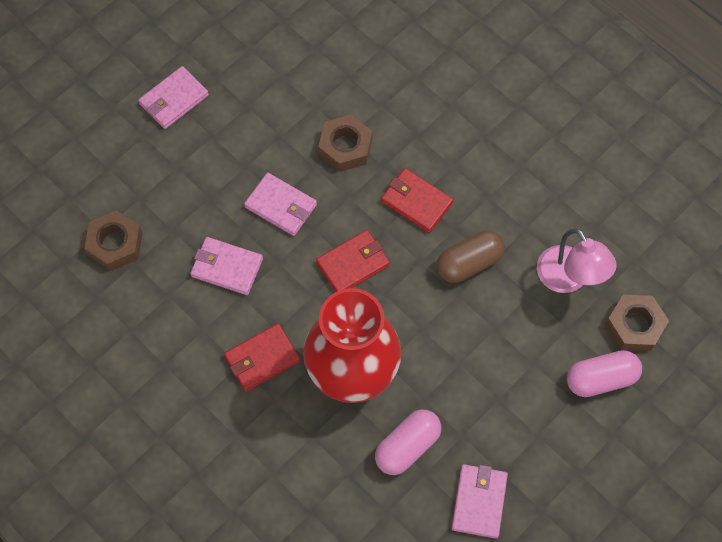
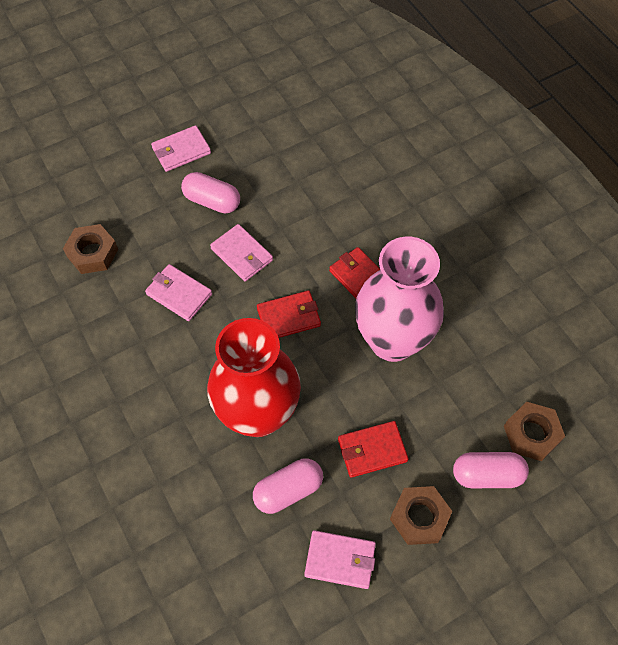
camera: 15 degrees right, 5 degrees down
(228, 152) = (212, 201): none -> pink capsule
(262, 358) = (183, 378): red wallet -> red wallet (372, 450)
(345, 147) = (312, 219): brown nut -> brown nut (419, 517)
(469, 263) = (392, 341): brown capsule -> pink vase
(479, 501) = (340, 560): pink wallet -> pink wallet turned 75 degrees clockwise
(568, 279) = (480, 377): pink lamp -> none

